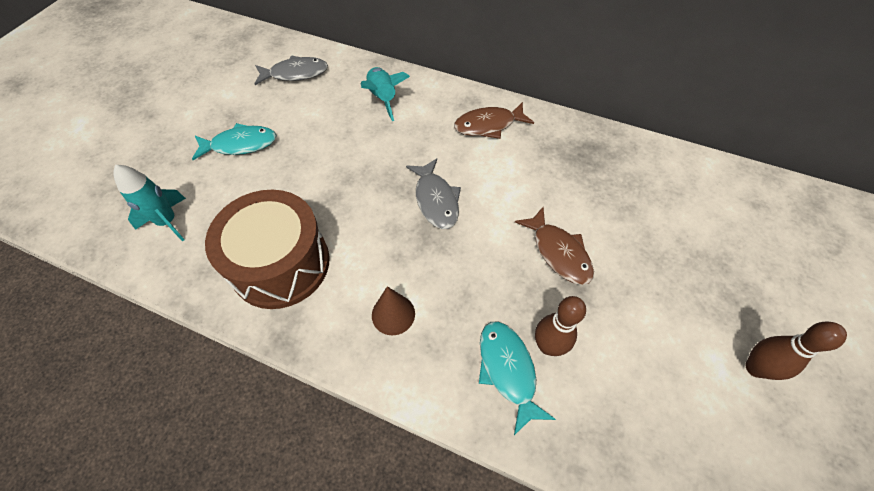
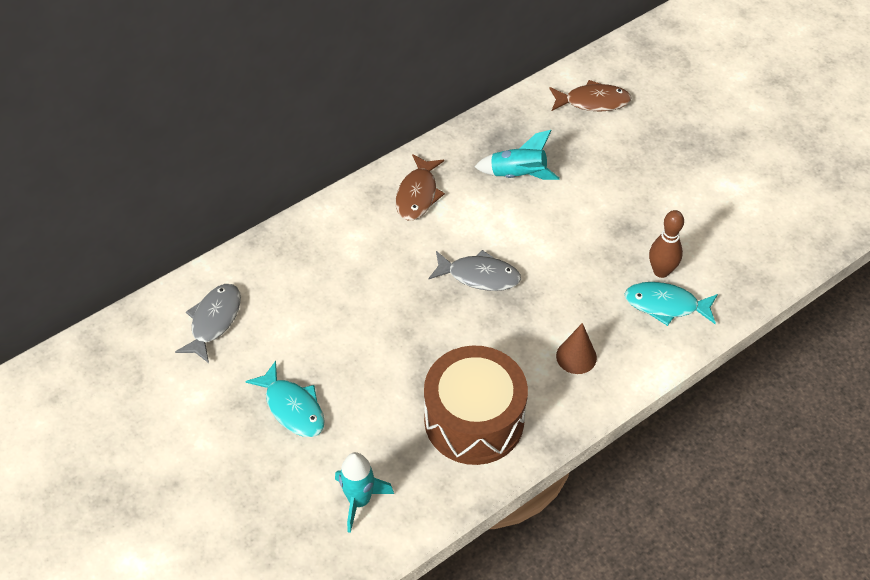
camera: 60 degrees left, 5 degrees down
(240, 145) = (292, 407): turquoise fish -> turquoise fish turned 120 degrees clockwise
(383, 98) = (316, 259): turquoise rocket -> turquoise rocket (518, 175)
(558, 252) = (587, 220): brown fish -> brown fish (593, 102)
(755, 368) = (742, 168): brown bowling pin -> none

